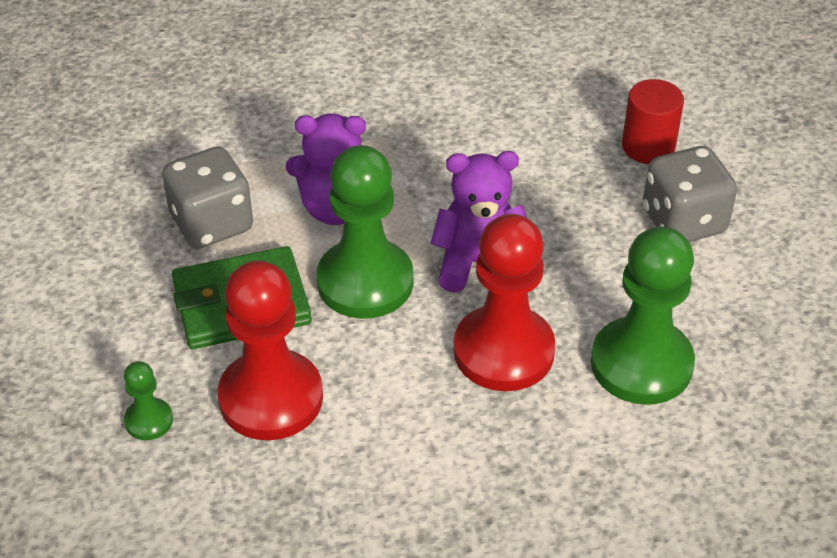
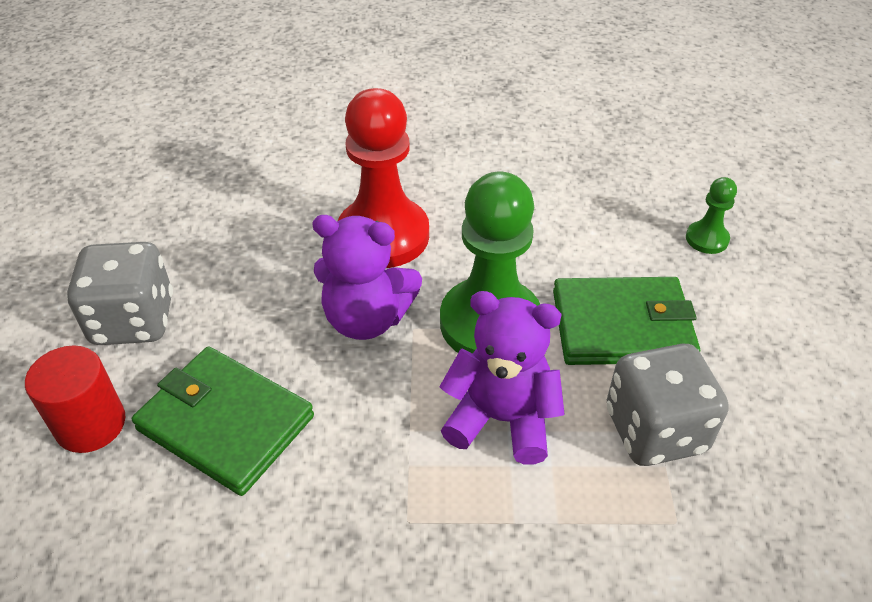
camera: 165 degrees left, 0 degrees up
(271, 398) = (598, 237): red pawn -> none
(549, 166) = (225, 423): none -> green wallet
(641, 364) = (274, 205): green pawn -> none

